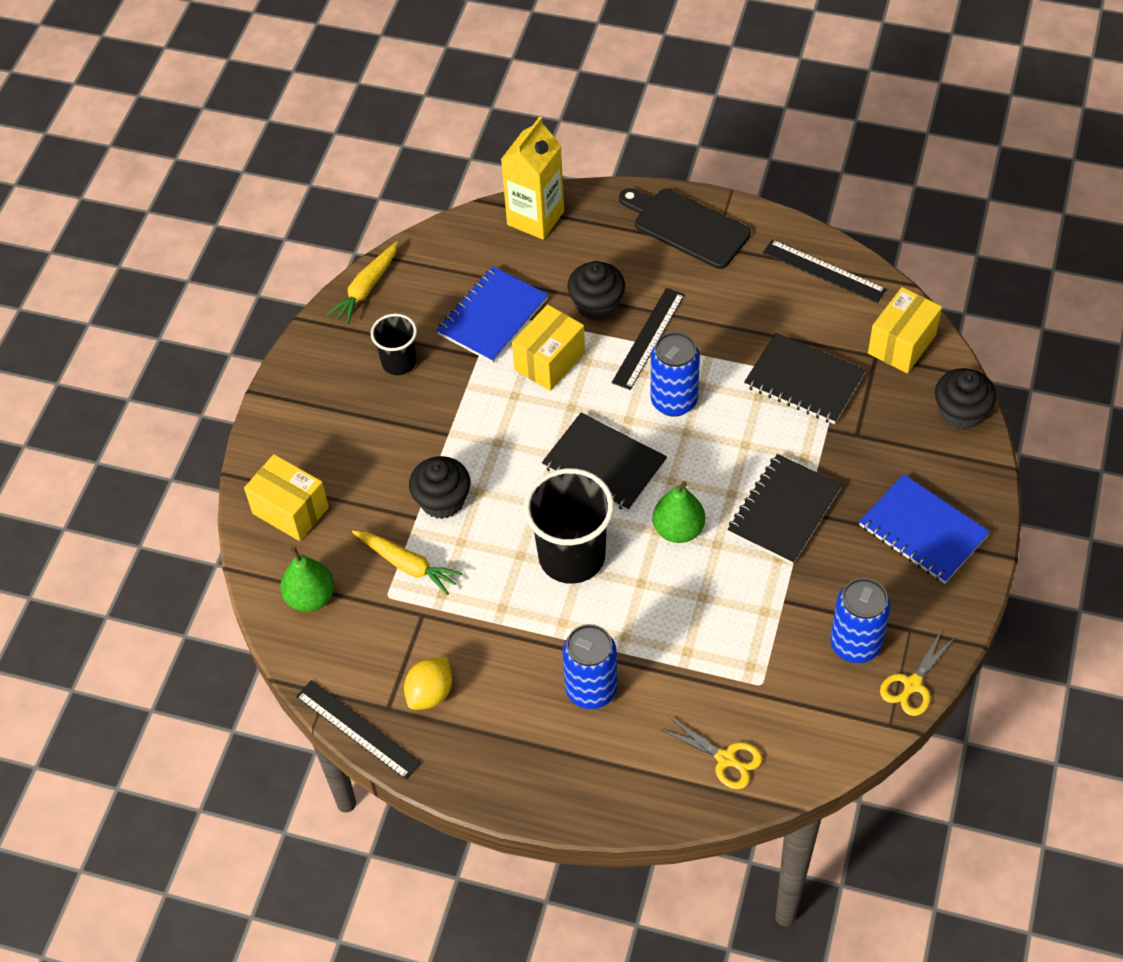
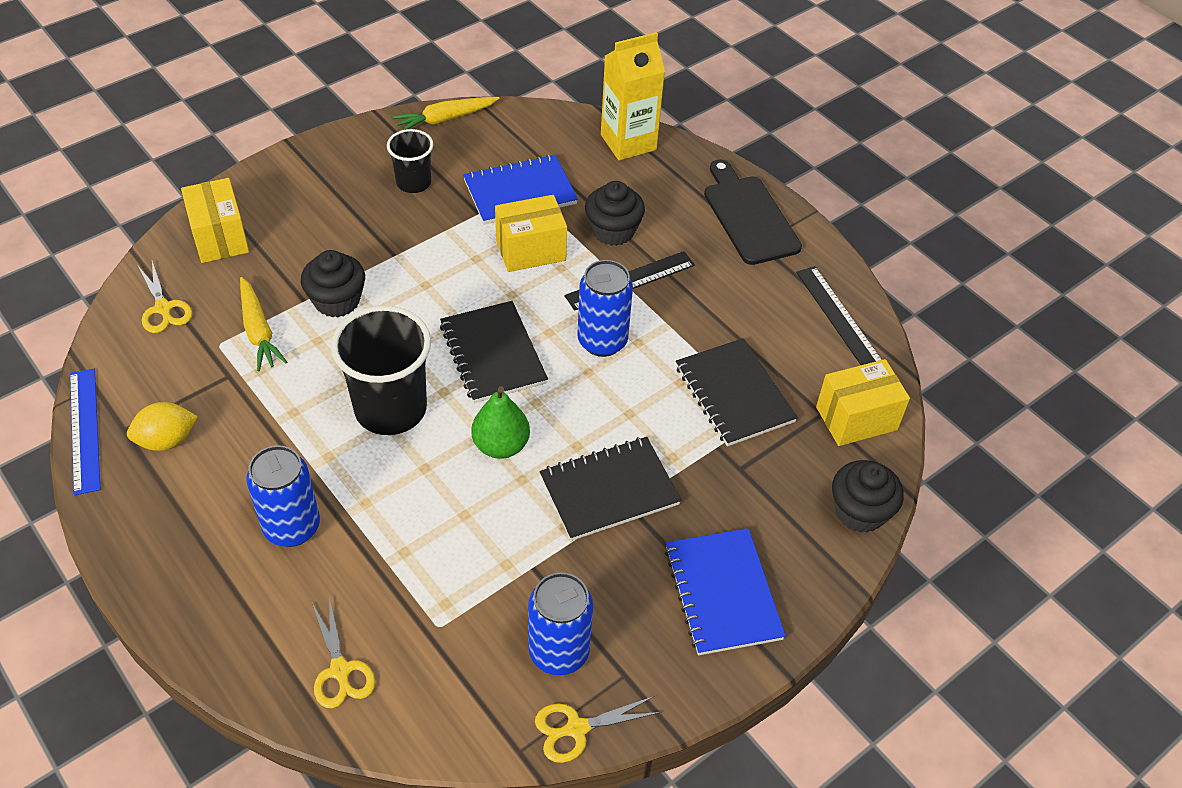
camera: 30 degrees right, 5 degrees down
(310, 597) = (163, 308): green pear -> yellow scissors
(358, 729) = (85, 430): black ruler -> blue ruler

